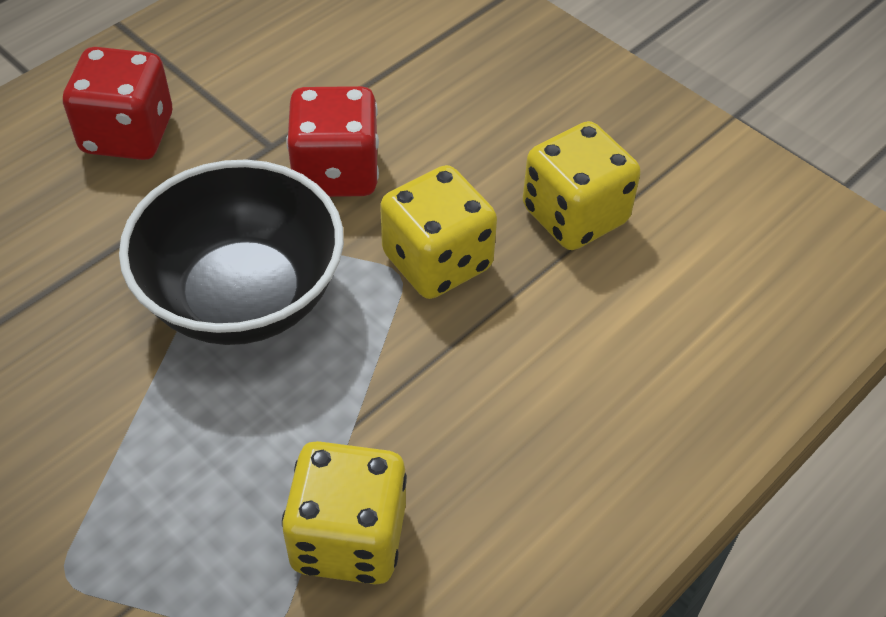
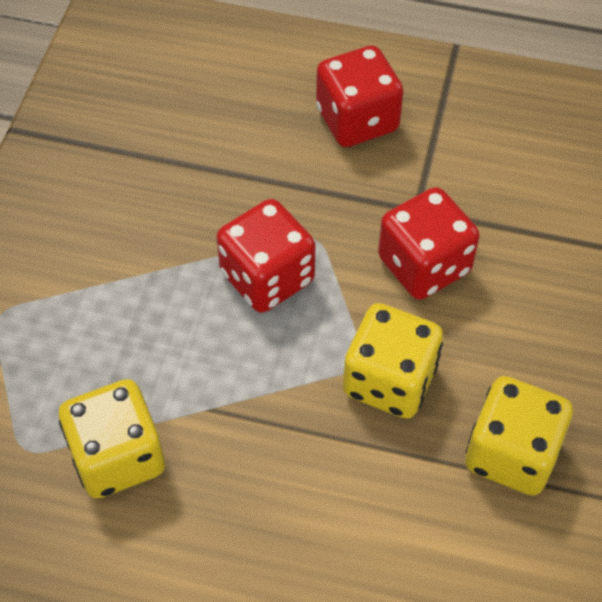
camera: 60 degrees right, 5 degrees up
(243, 297) = (267, 277): black bowl -> red dice

